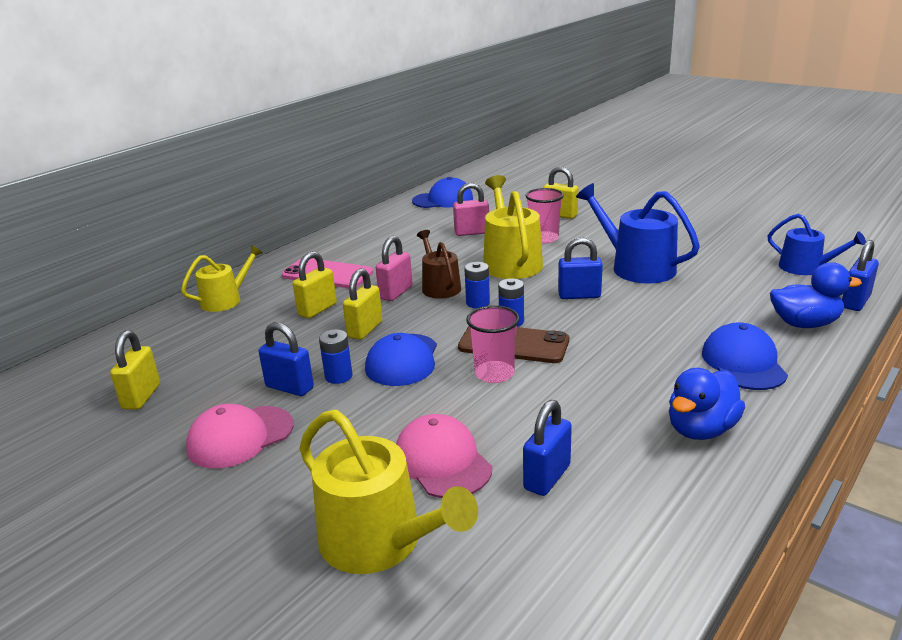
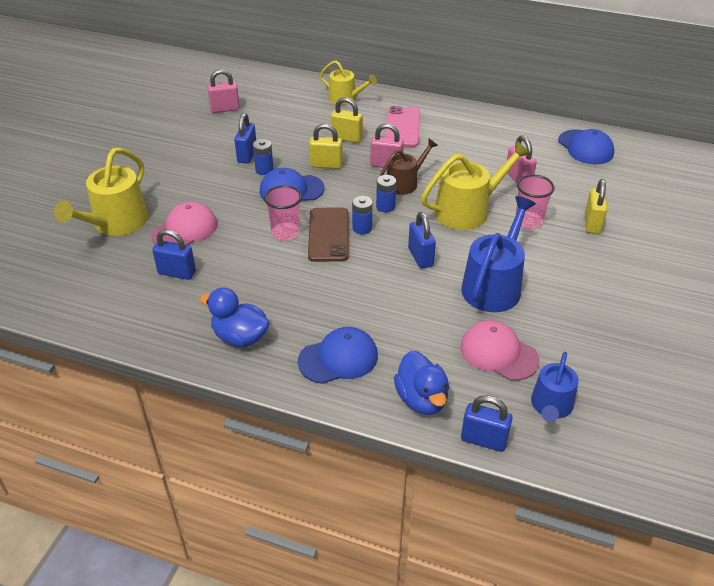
camera: 70 degrees right, 15 degrees up
(141, 397) = (225, 109): yellow padlock -> pink padlock
(240, 437) = (194, 153): pink cap -> pink cap (498, 353)

